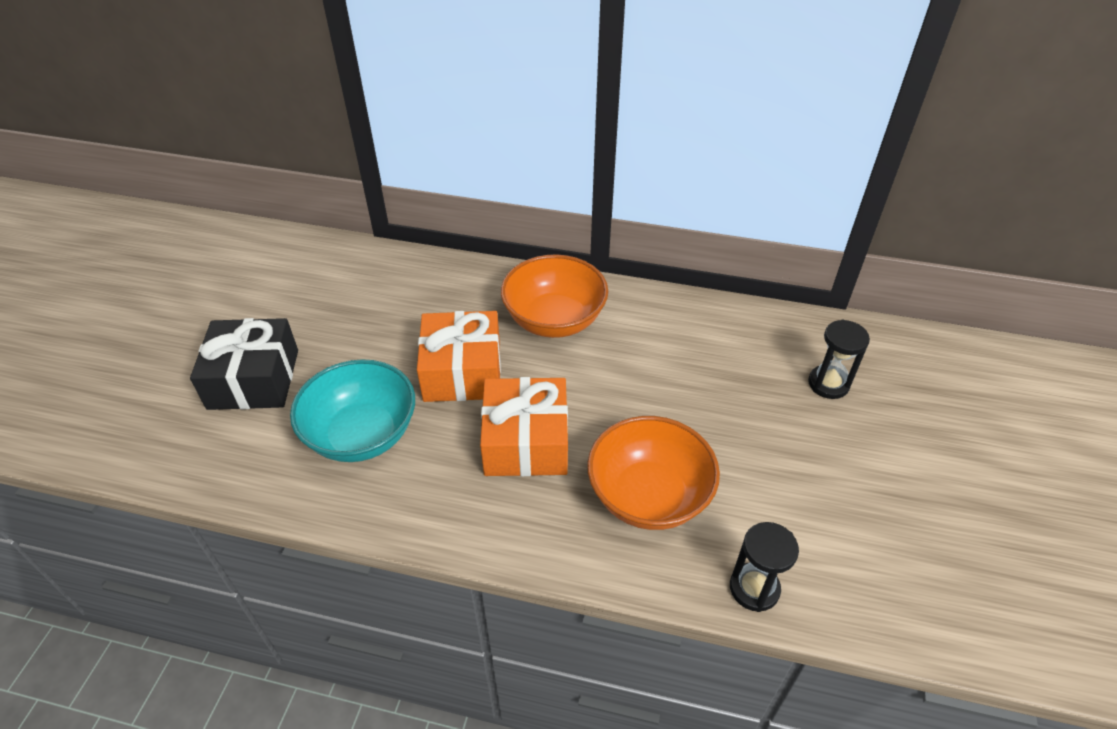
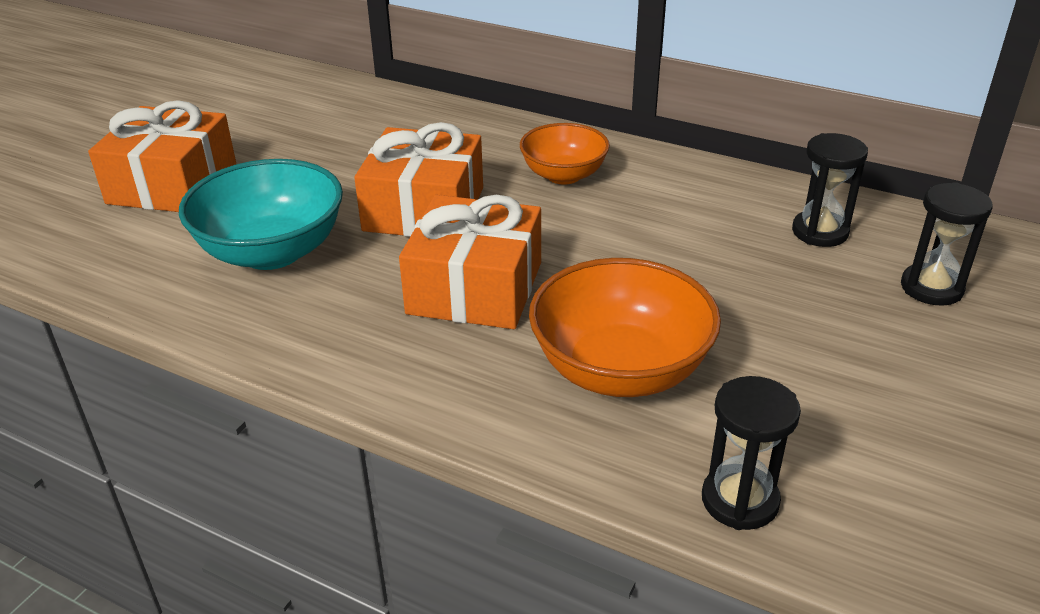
camera: 15 degrees right, 10 degrees down
(254, 379) = (172, 184): black gift -> orange gift
(554, 320) = (564, 175): orange bowl -> orange bowl, size x0.63
(746, 345) = (820, 232): none -> black hourglass

